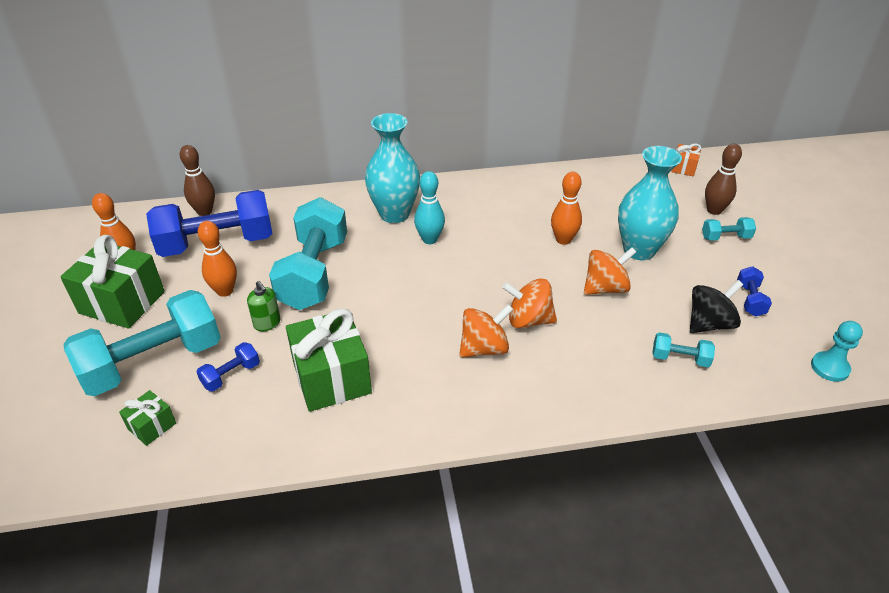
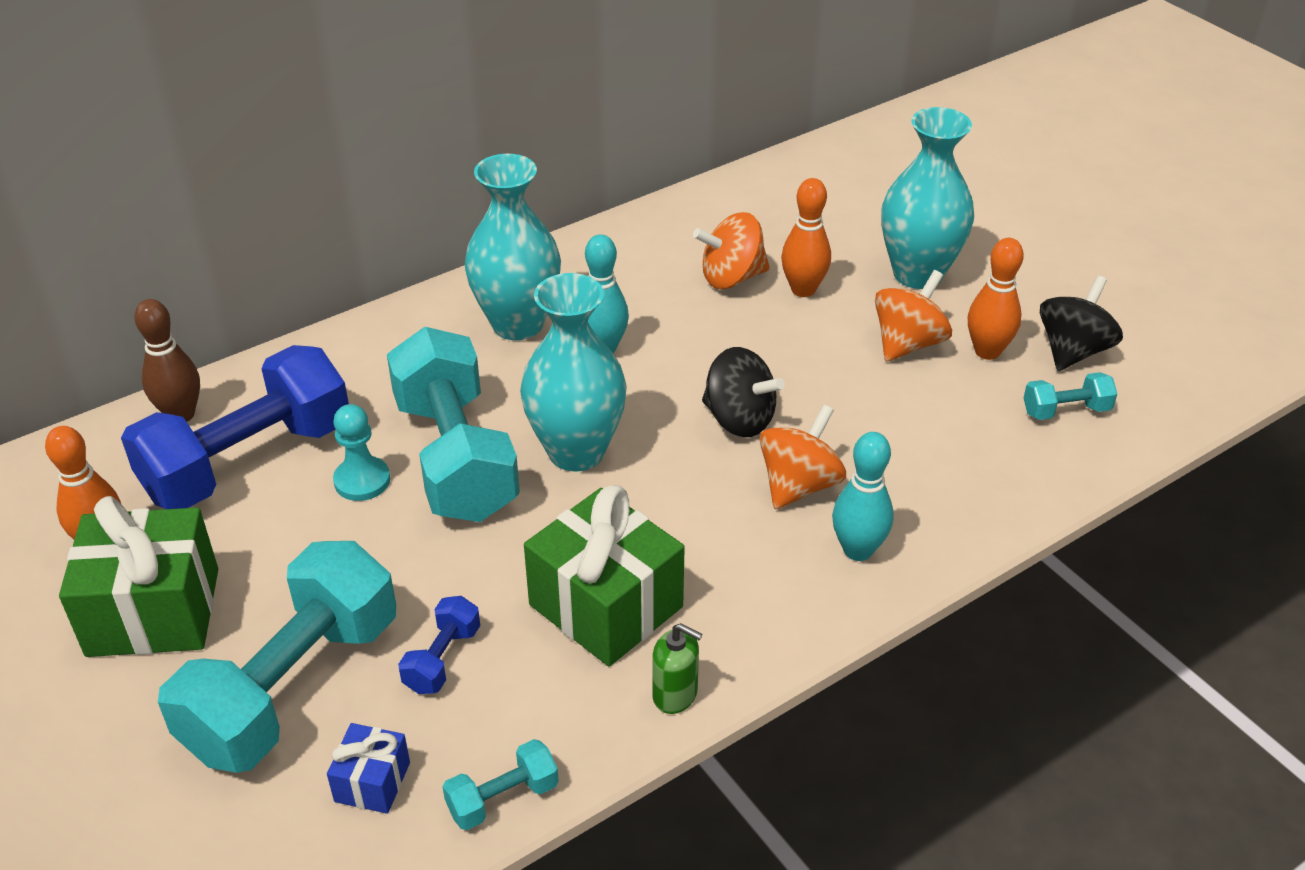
camera: 25 degrees left, 0 degrees up
(152, 426) = (372, 782): green gift -> blue gift
(225, 291) = (326, 533): orange bowling pin -> orange bowling pin (987, 351)
(267, 323) = (439, 560): green soap dispenser -> green soap dispenser (675, 694)
(376, 289) = (576, 451): none -> turquoise vase
(476, 300) = (739, 419): none -> black spinning top
(492, 397) = (858, 550): none -> turquoise bowling pin
(528, 320) = (834, 424): orange spinning top -> orange spinning top (731, 277)
(684, 168) = (901, 132): orange gift -> none
(714, 210) = (981, 186): brown bowling pin -> none
(725, 237) = (1019, 221): turquoise dumbbell -> turquoise dumbbell (502, 798)
(750, 300) = (1103, 301): blue dumbbell -> none
(829, 367) = (1248, 362): turquoise pawn -> turquoise pawn (362, 481)

